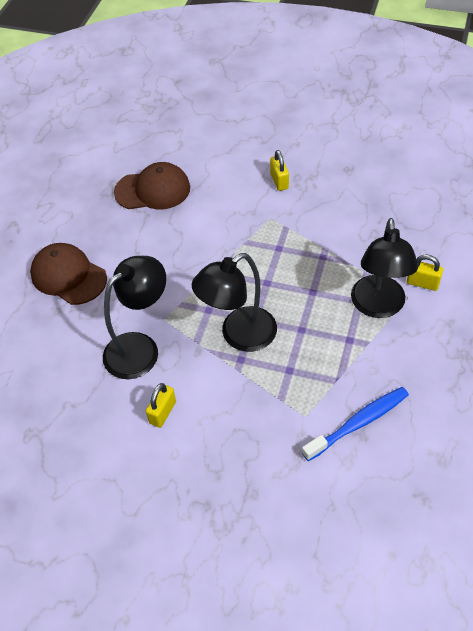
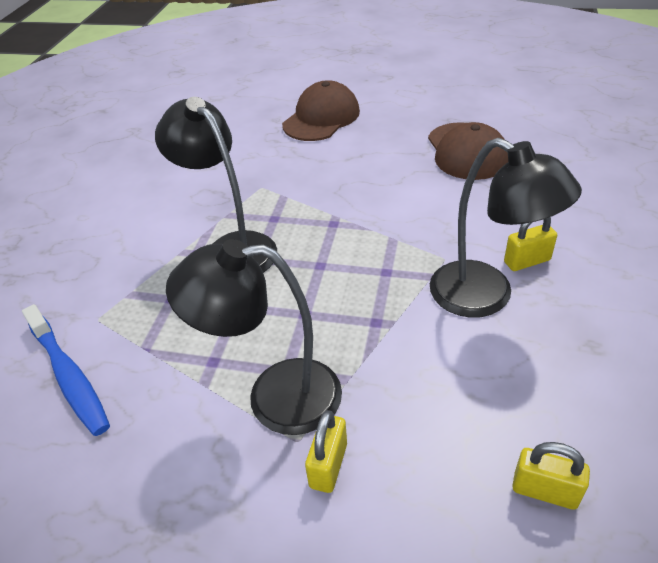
camera: 85 degrees right, 10 degrees down
(140, 348) = (222, 176): black lamp -> black lamp (486, 297)
(163, 412) = (135, 202): yellow padlock -> yellow padlock (545, 491)

